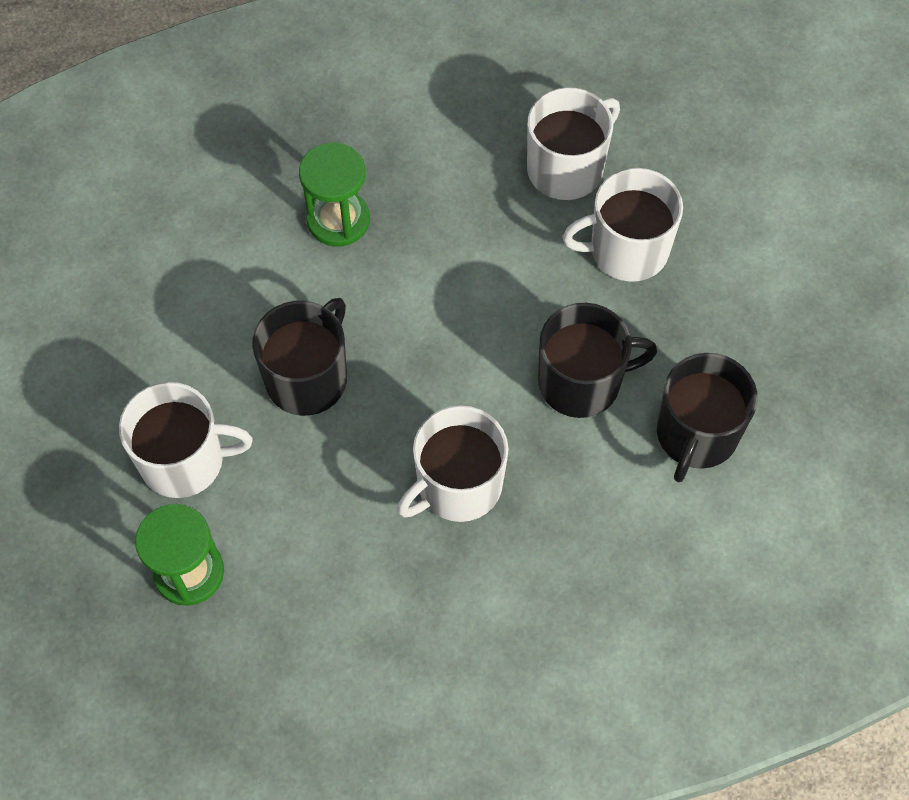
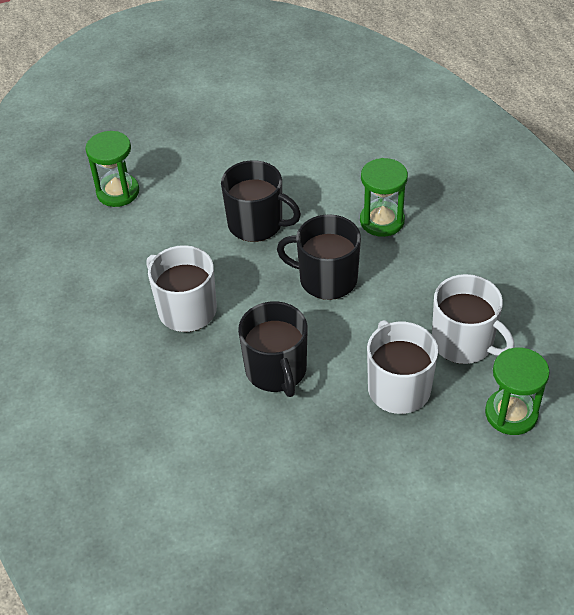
camera: 85 degrees right, 15 degrees down
(184, 460) = (191, 178): white mug -> none
(678, 143) = (511, 413): none -> green hourglass
(696, 434) = (242, 446): black mug -> black mug (326, 279)

